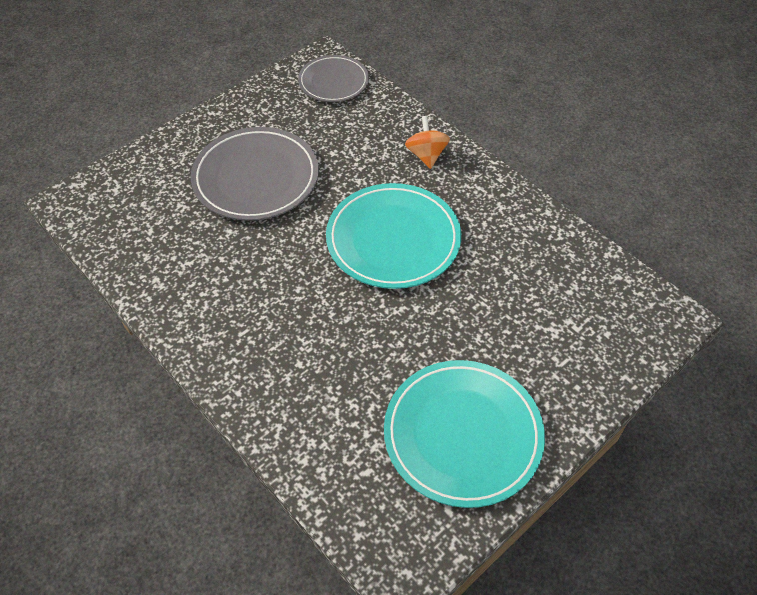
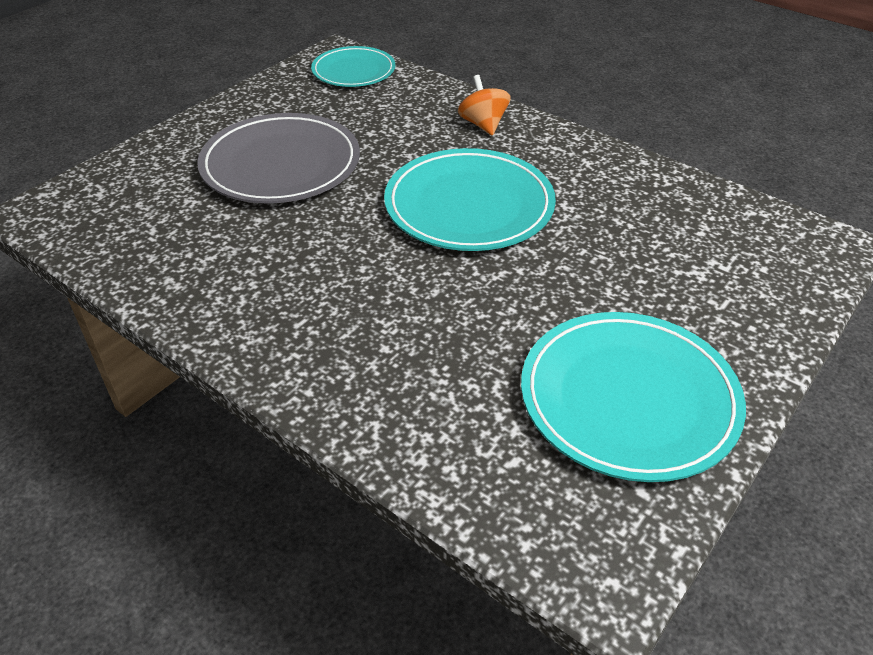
camera: 10 degrees left, 10 degrees down
(333, 82) = (353, 71): grey plate -> turquoise plate

